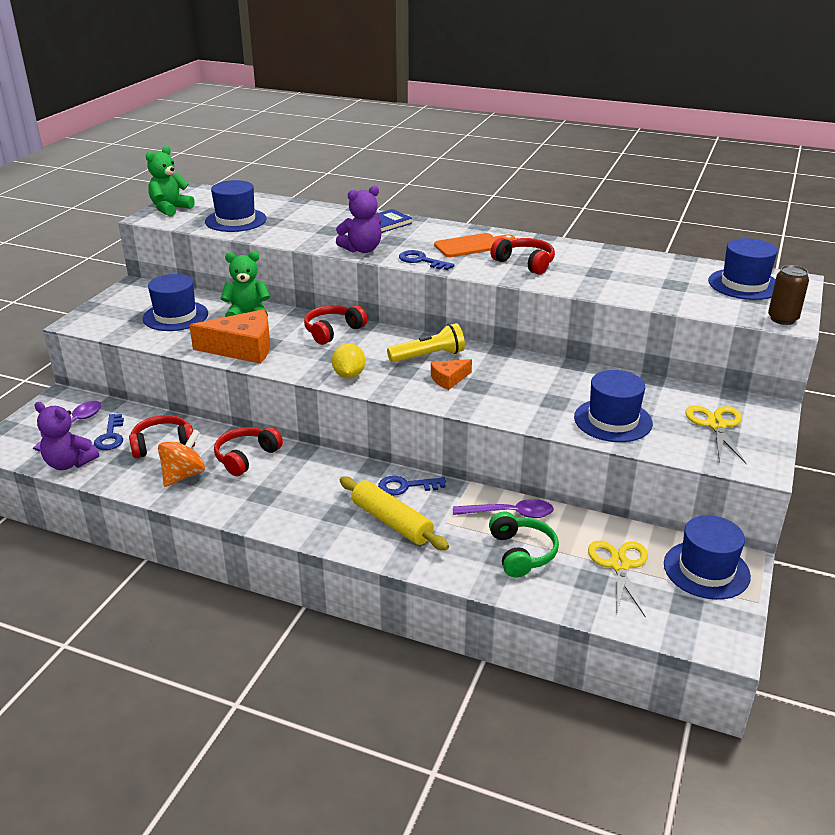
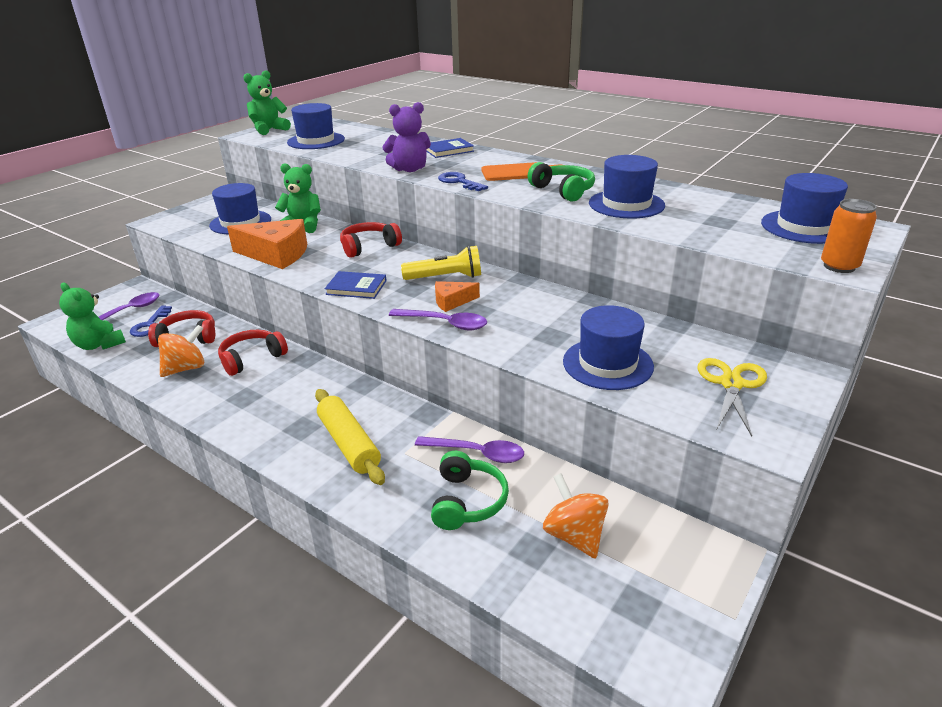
camera: 15 degrees right, 0 degrees up
(69, 463) = (99, 345): purple teddy bear -> green teddy bear
(349, 375) = (356, 287): yellow lemon -> blue book
(406, 486) = (385, 408): blue key -> none
(454, 401) = (444, 323): none -> purple spoon
(525, 263) = (563, 191): red headphones -> green headphones
(619, 565) = (574, 535): yellow scissors -> orange spinning top
(706, 570) = (680, 561): blue hat -> blue hat (626, 204)
(782, 319) = (839, 266): brown can -> orange can

